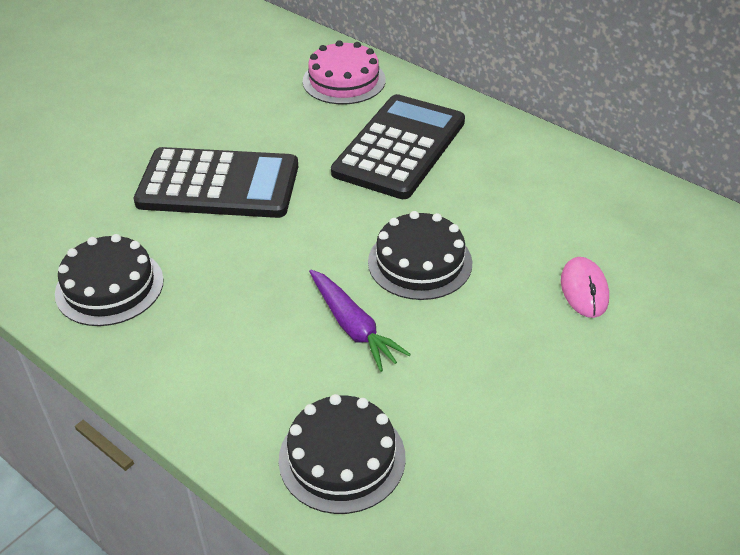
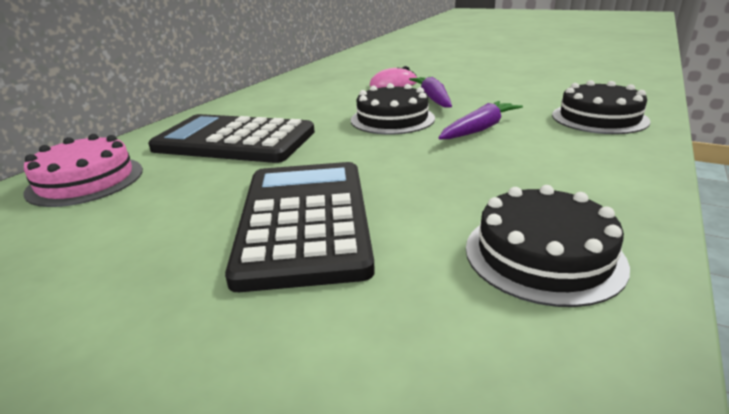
camera: 100 degrees left, 15 degrees down
(491, 315) = (433, 99): none -> purple carrot

